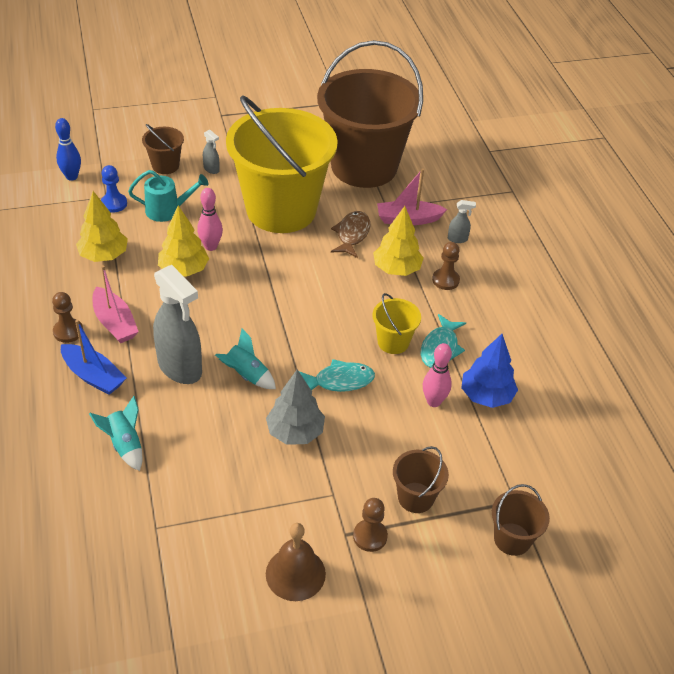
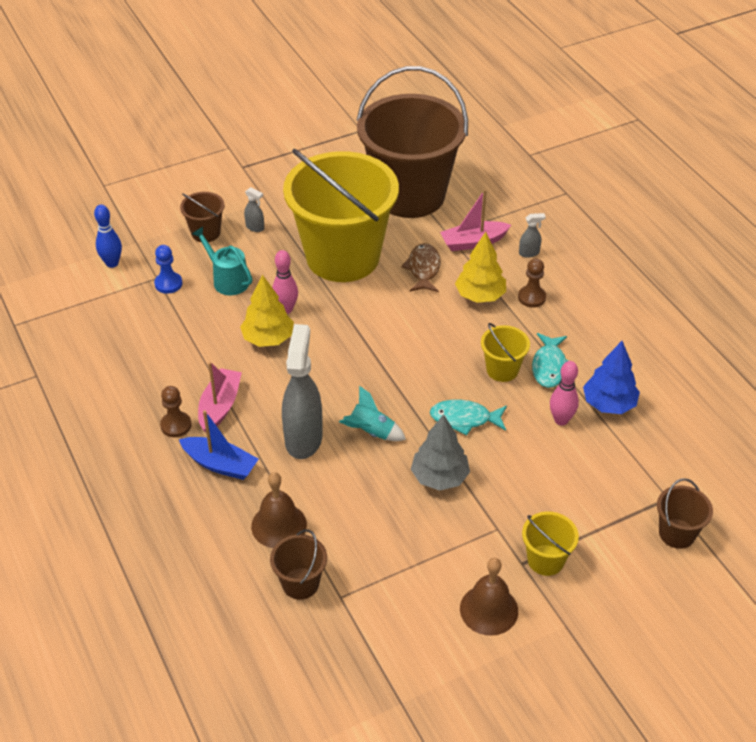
camera: 10 degrees left, 0 degrees up
(104, 255) = (180, 340): yellow tree -> none
(115, 323) = (220, 407): pink boat -> pink boat turned 120 degrees counterclockwise
(125, 445) = (279, 525): turquoise rocket -> brown bell
(168, 210) = (227, 280): turquoise watering can -> turquoise watering can turned 120 degrees counterclockwise
(180, 368) = (303, 438): grey spray bottle -> grey spray bottle turned 120 degrees counterclockwise
(340, 381) = (464, 419): turquoise fish -> turquoise fish turned 150 degrees counterclockwise
(370, 536) = (545, 560): brown pawn -> yellow bucket
(415, 497) = (575, 515): brown bucket -> brown bucket (300, 583)

